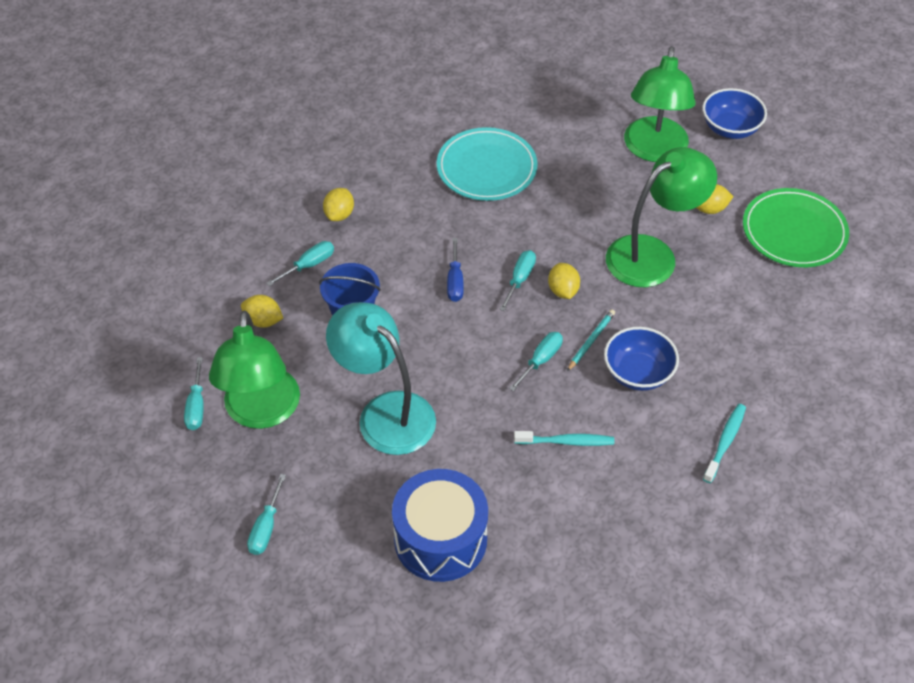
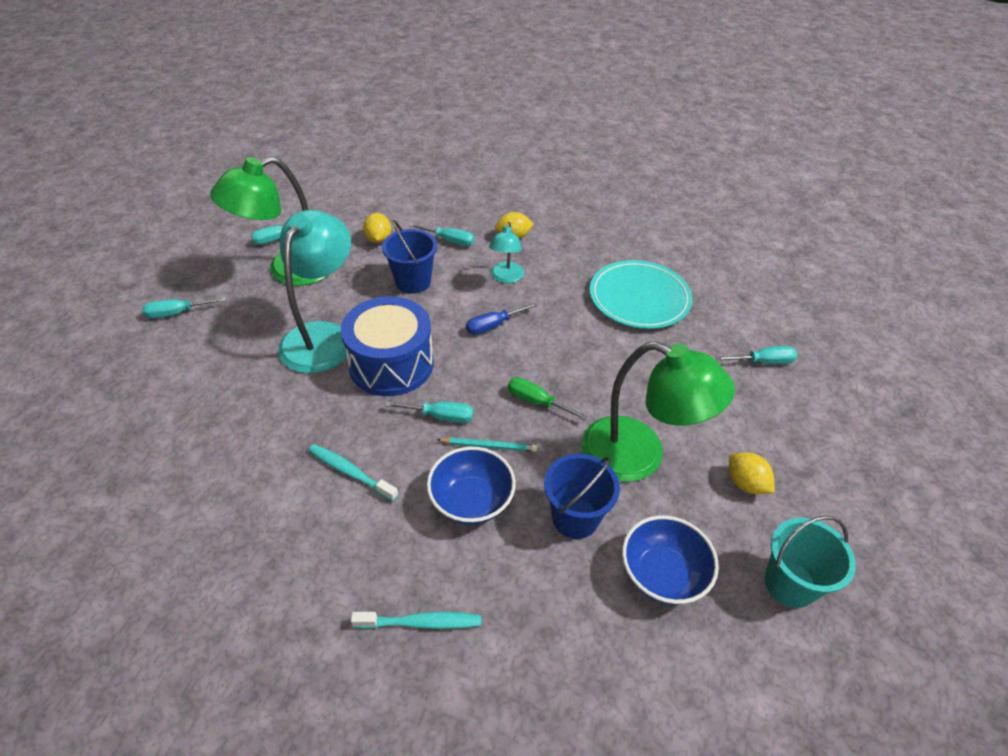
camera: 60 degrees right, 5 degrees down
(396, 245) = (506, 277): none -> turquoise lamp
(440, 539) = (199, 421): blue drum -> blue drum (391, 364)
(519, 279) = (527, 366): turquoise screwdriver -> turquoise screwdriver (763, 362)
(563, 290) = (537, 402): yellow lemon -> green screwdriver
(566, 442) = (351, 472): turquoise toothbrush -> turquoise toothbrush turned 150 degrees clockwise
(654, 150) = (780, 406): green lamp -> none
(686, 318) = (575, 517): none -> blue bucket
(730, 128) = (880, 461): blue bowl -> blue bowl (662, 574)
(794, 231) = (790, 583): green plate -> turquoise bucket

